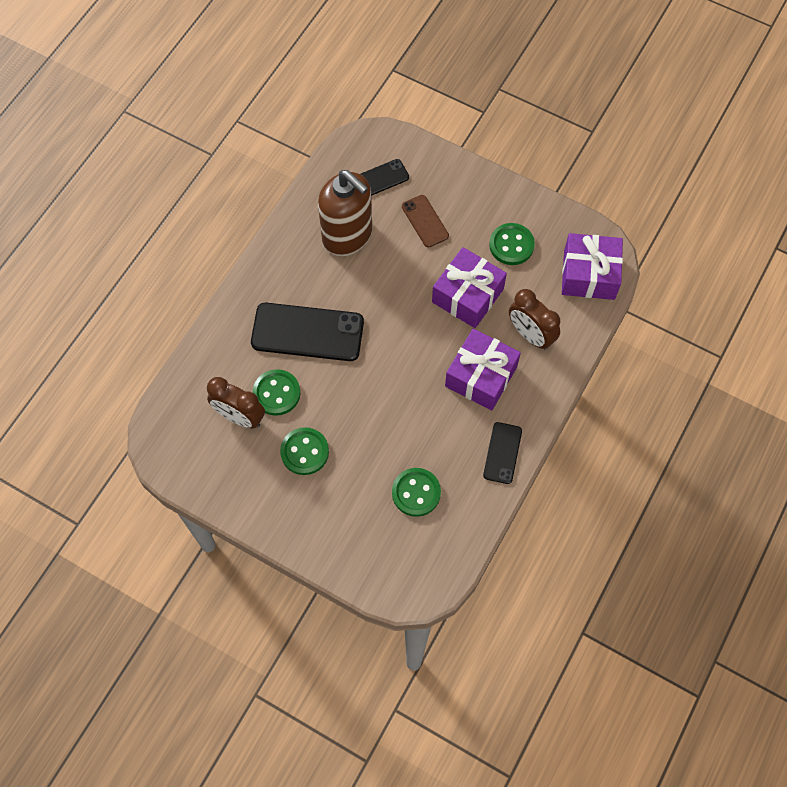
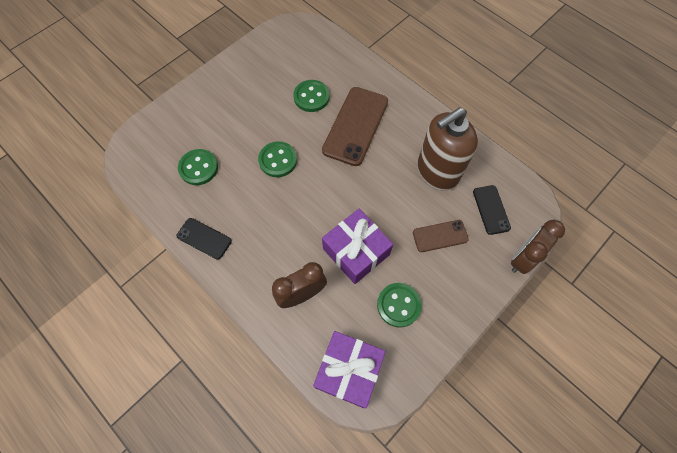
camera: 105 degrees right, 0 degrees up
(240, 417) = (301, 72): brown clock -> brown clock (523, 258)
(304, 452) = (259, 105): green button -> green button (278, 160)
(307, 332) = (355, 126): black phone -> brown phone
(481, 376) = (276, 241): purple gift -> none

